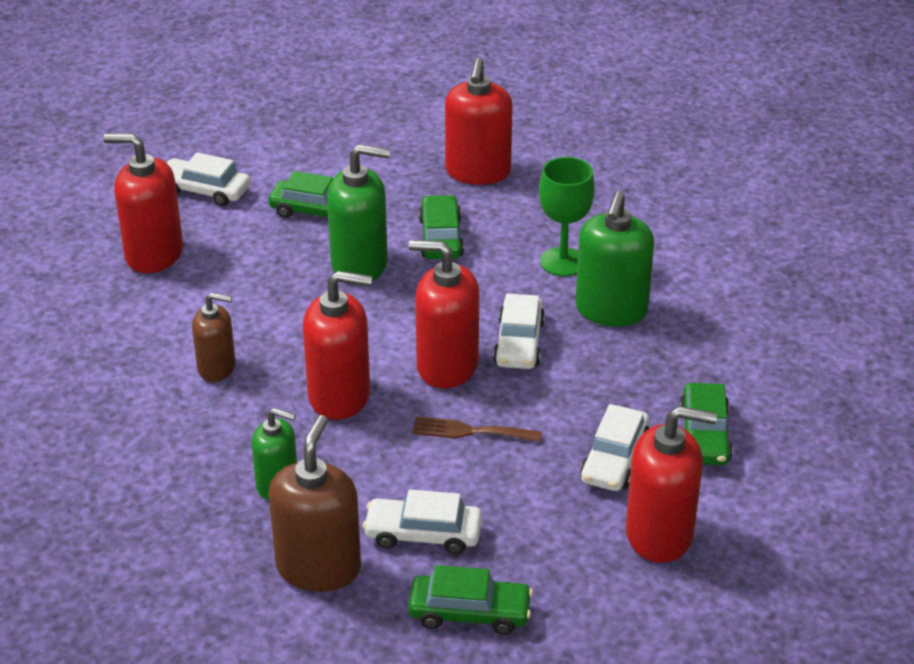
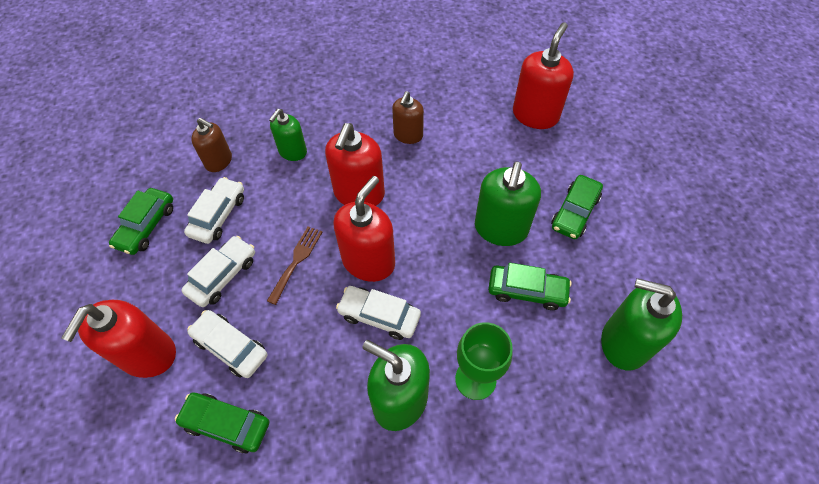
camera: 105 degrees right, 20 degrees up
(204, 190) = (610, 148): white car -> white car (222, 275)
(318, 567) = (219, 161): brown soap dispenser -> brown soap dispenser, size x0.62
(478, 172) = (624, 342): red soap dispenser -> green soap dispenser

